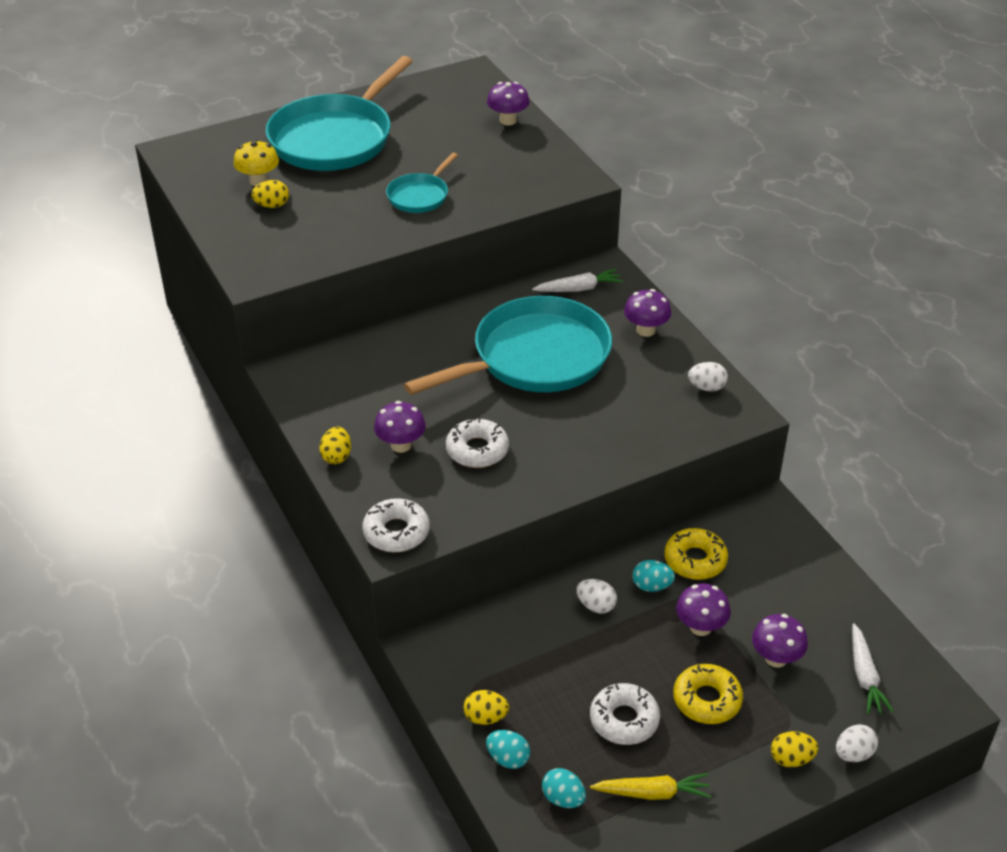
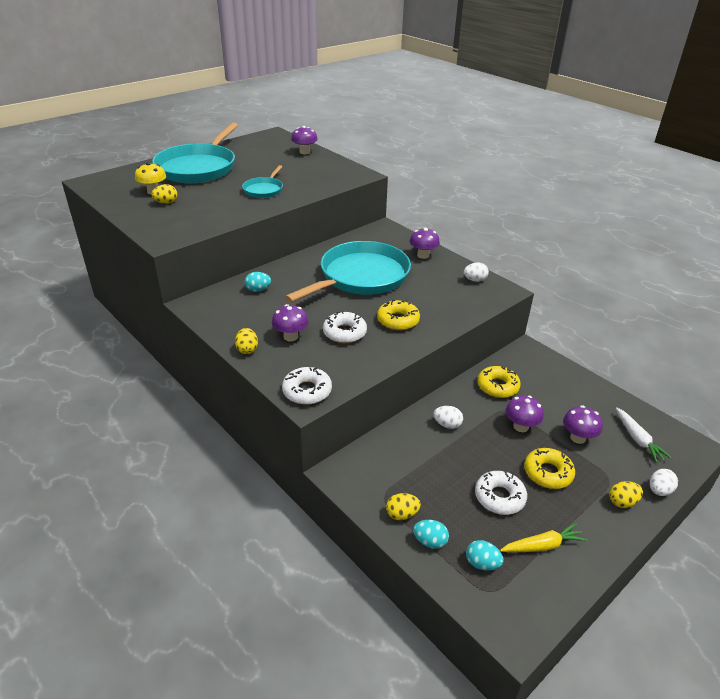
camera: 15 degrees left, 5 degrees down
(560, 441) = (398, 320): none -> yellow donut
(578, 289) = (372, 239): white carrot -> none
(651, 586) = (477, 406): turquoise egg -> turquoise egg (258, 290)

